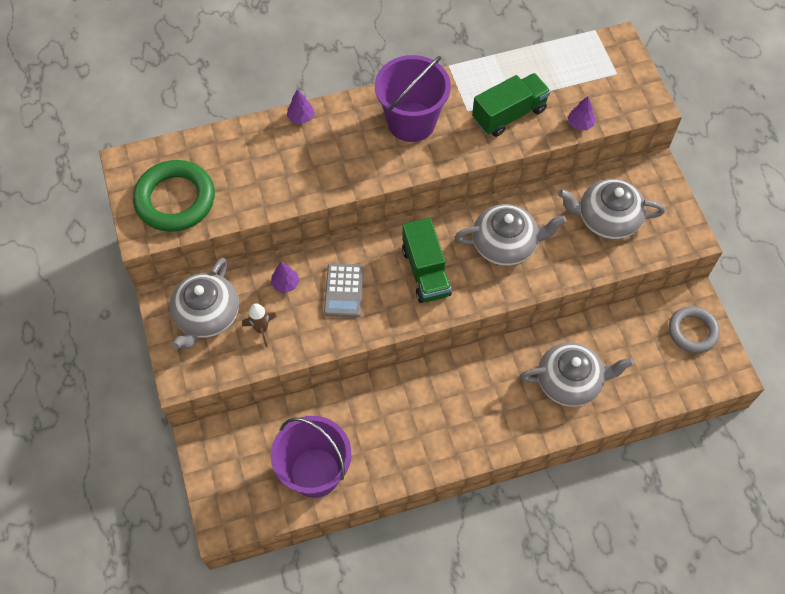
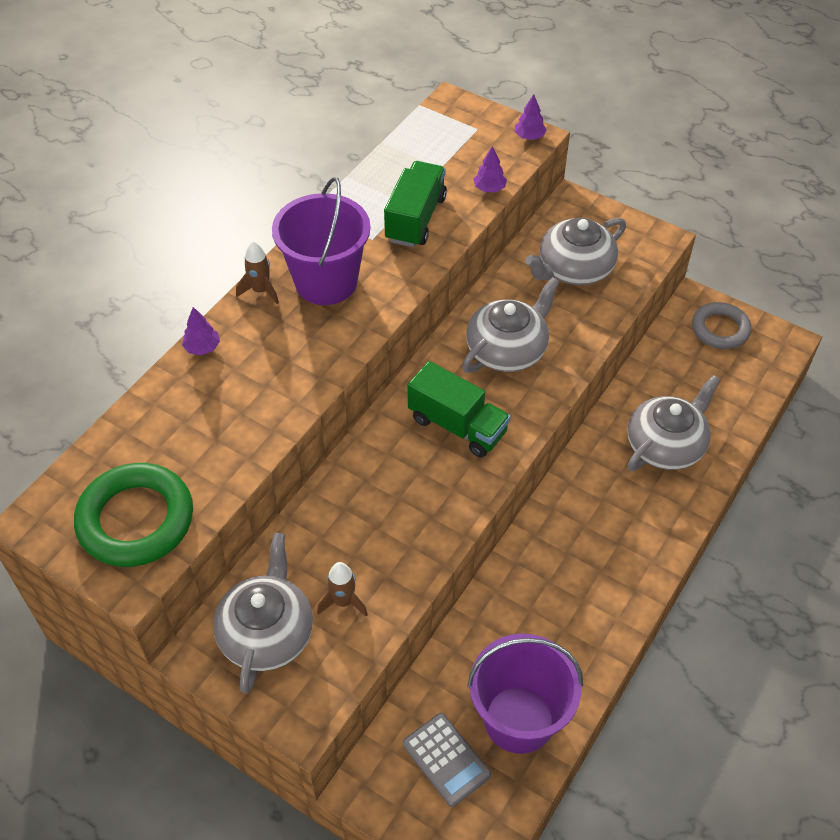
camera: 40 degrees left, 10 degrees down
(207, 315) = (267, 633): grey teapot -> grey teapot turned 150 degrees counterclockwise
(285, 284) = (324, 537): purple tree -> purple tree (529, 136)
(344, 290) = (393, 500): grey calculator -> grey calculator (446, 759)
(367, 102) = (260, 291): none -> brown rocket

